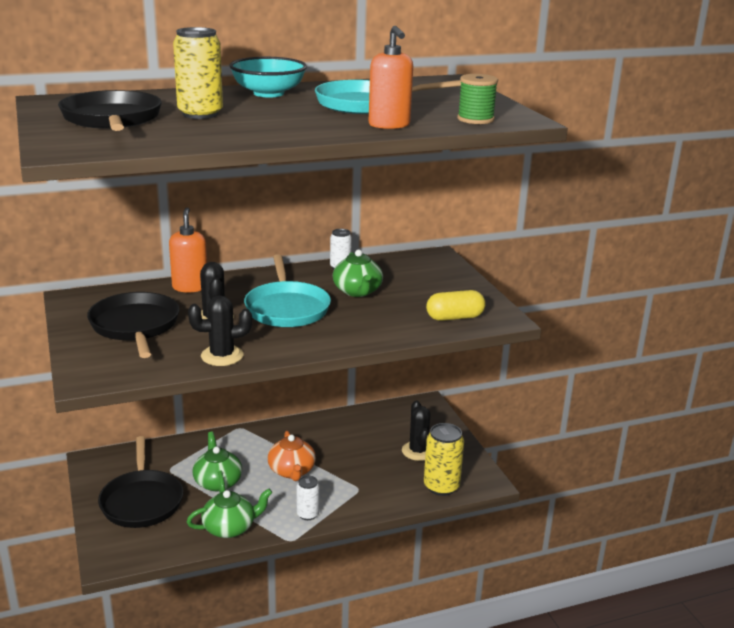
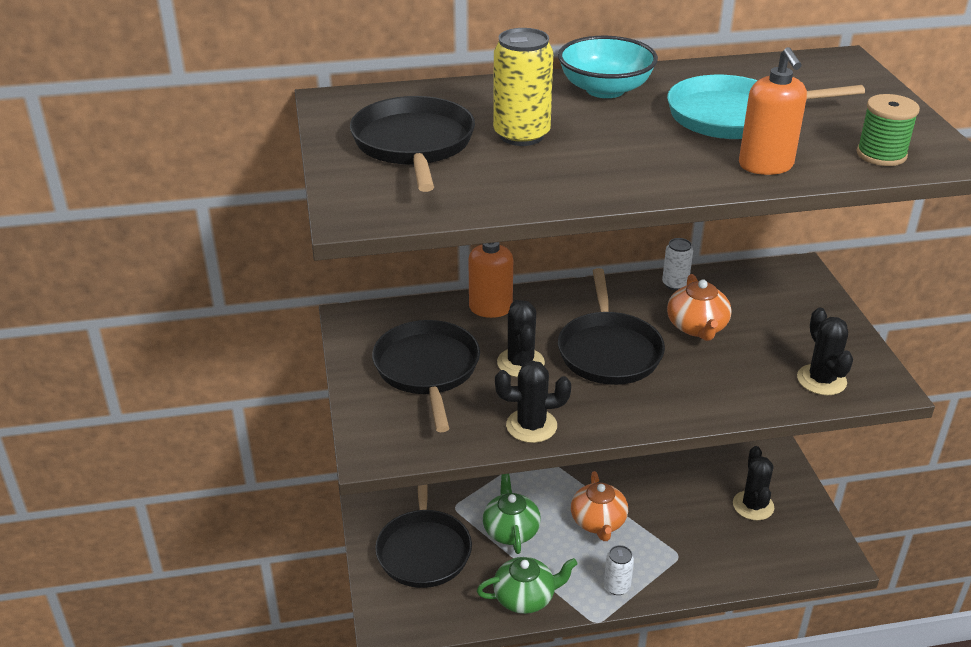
camera: 10 degrees right, 10 degrees up
(287, 308) = (609, 351): turquoise pan -> black pan
(357, 291) = (697, 327): green teapot -> orange teapot
(441, 486) = (780, 561): yellow can -> none
(454, 317) = (821, 380): yellow capsule -> black cactus

